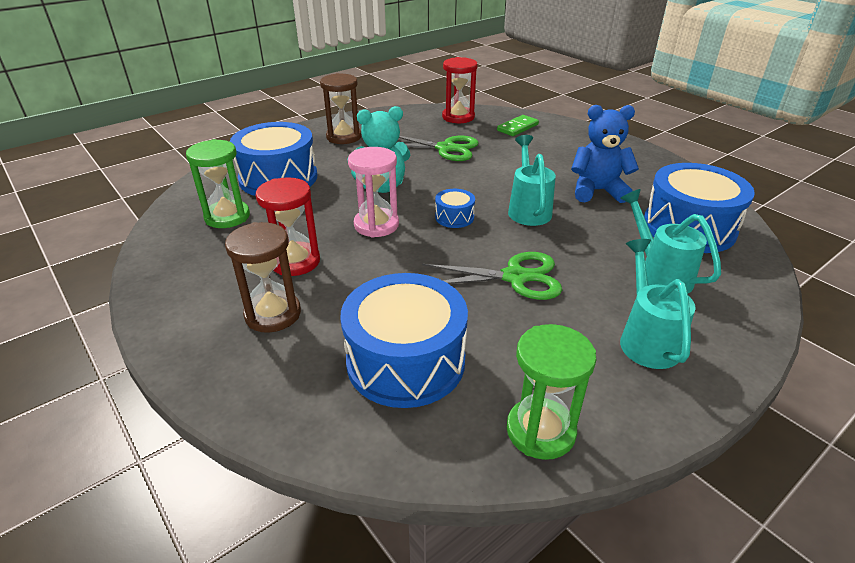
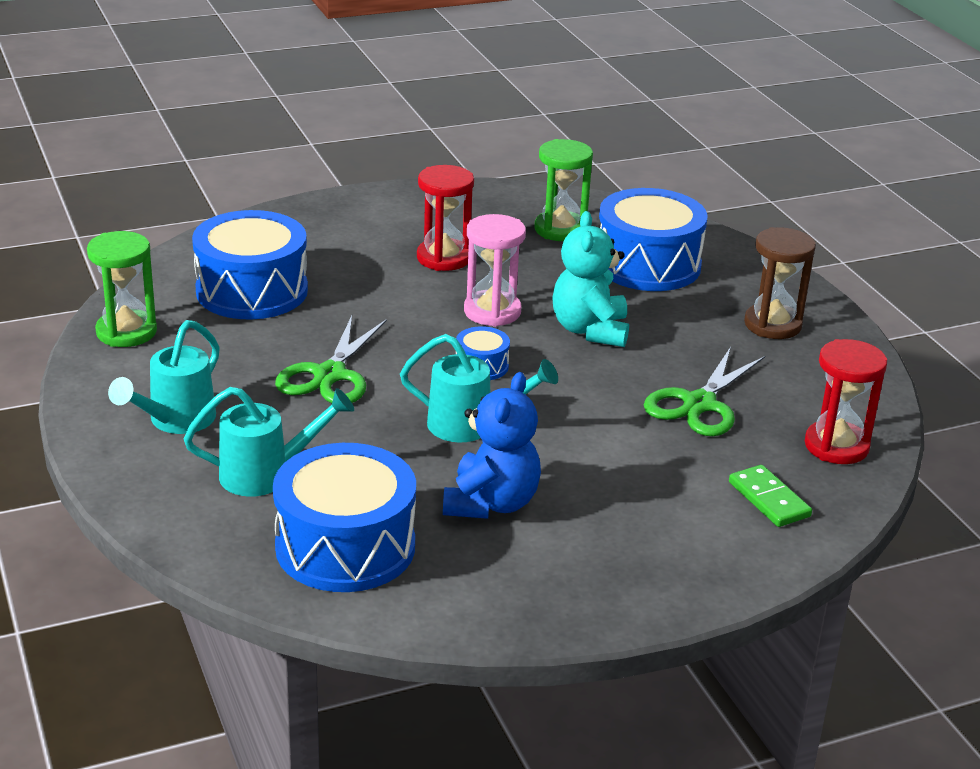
camera: 105 degrees right, 5 degrees down
(273, 314) = (363, 241): brown hourglass -> none
(646, 339) = (176, 421): turquoise watering can -> turquoise watering can turned 105 degrees clockwise

